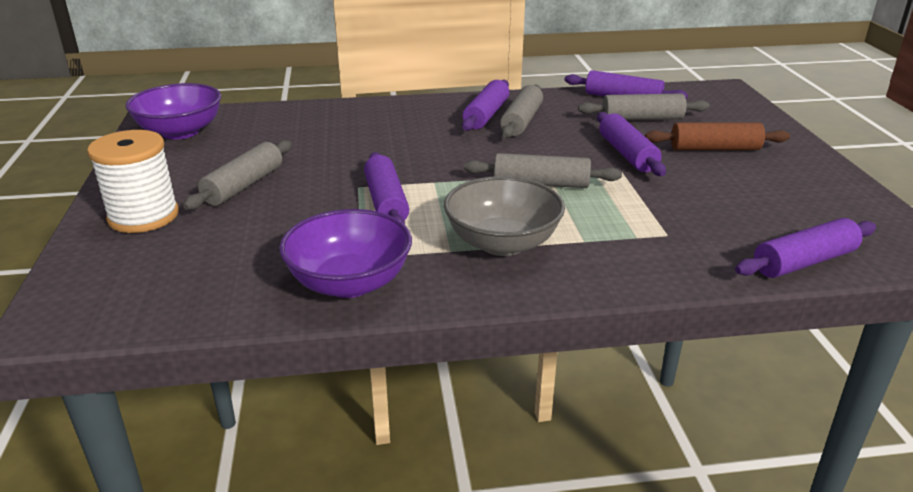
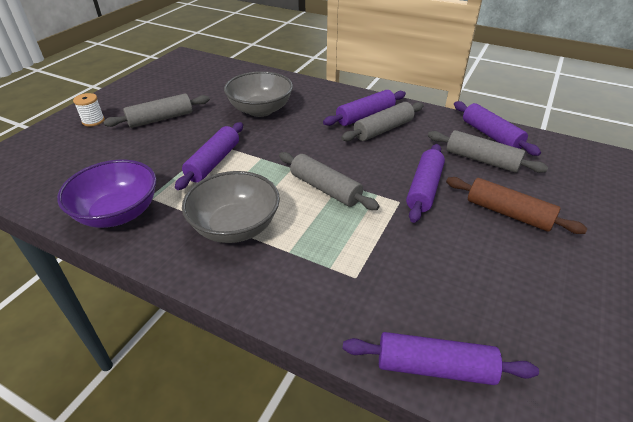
camera: 35 degrees right, 10 degrees up
(143, 216) = (93, 121): white spool -> white spool, size x0.51
(180, 132) = (180, 70): purple bowl -> none
(361, 141) = (260, 110): none -> grey bowl

